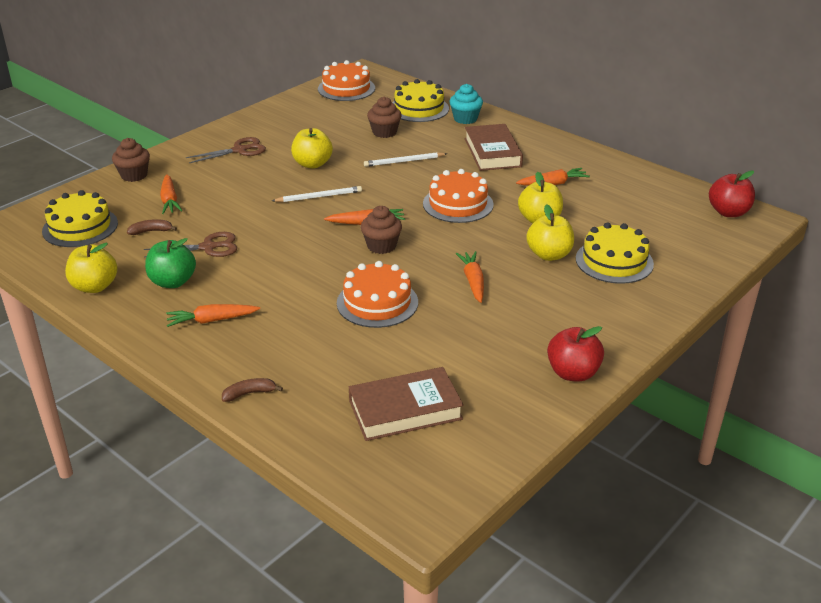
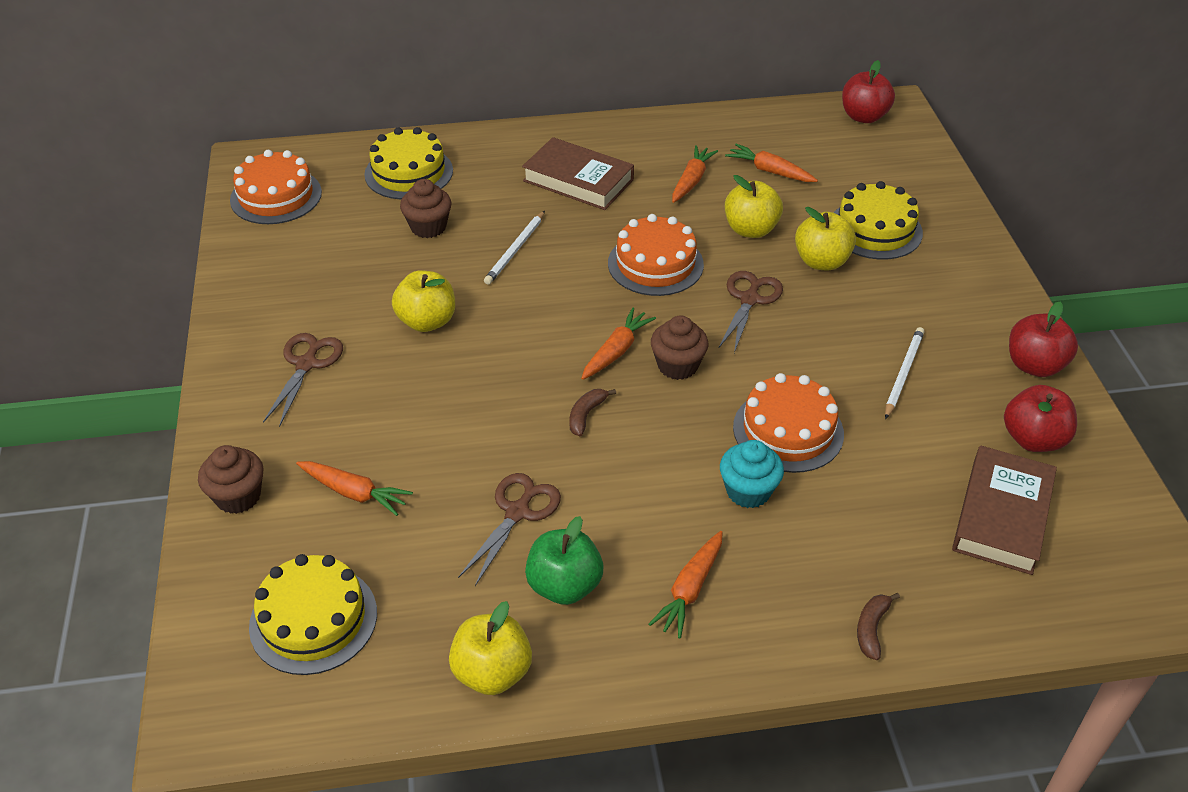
camera: 50 degrees left, 10 degrees up
(151, 231) = (413, 549): brown banana -> brown banana (586, 415)
(318, 197) = (511, 357): white pencil -> white pencil (903, 374)
(465, 119) = (480, 155): turquoise cupcake -> turquoise cupcake (748, 491)
(473, 281) = (817, 339): orange carrot -> orange carrot (770, 171)
(474, 245) = (749, 299): none -> brown scissors
(496, 398) = (1033, 439): none -> red apple

